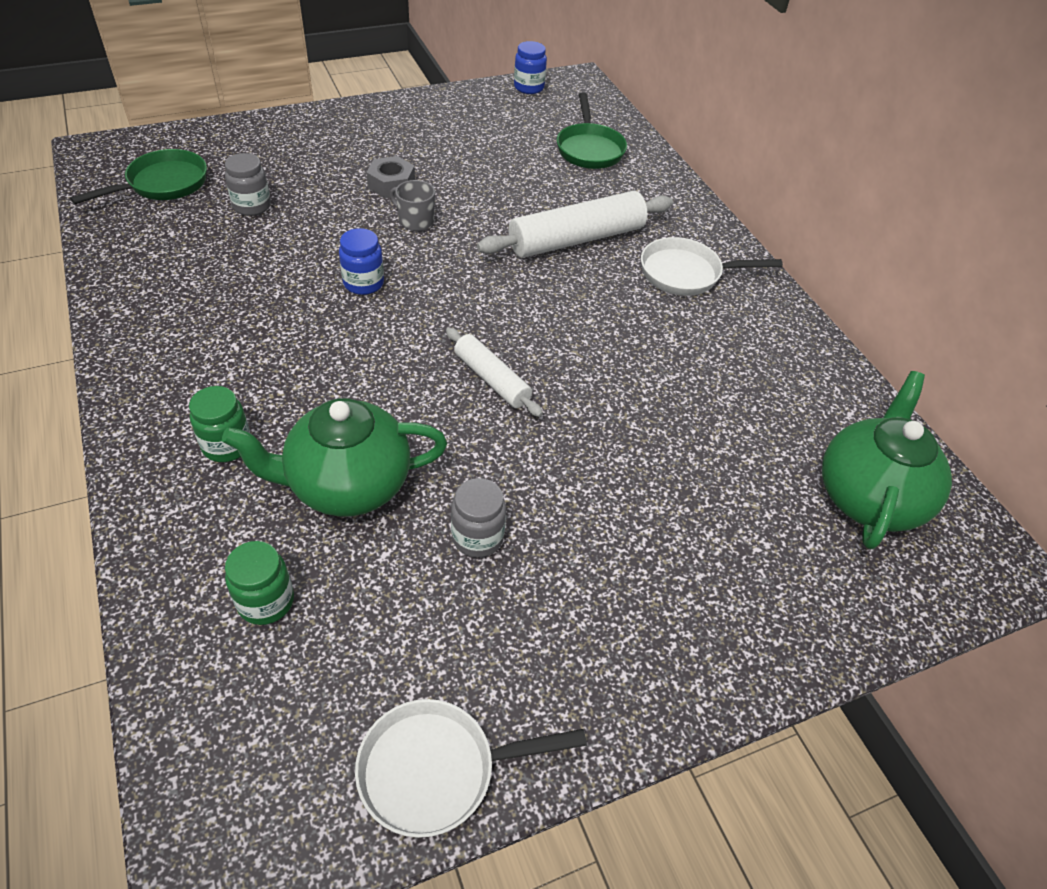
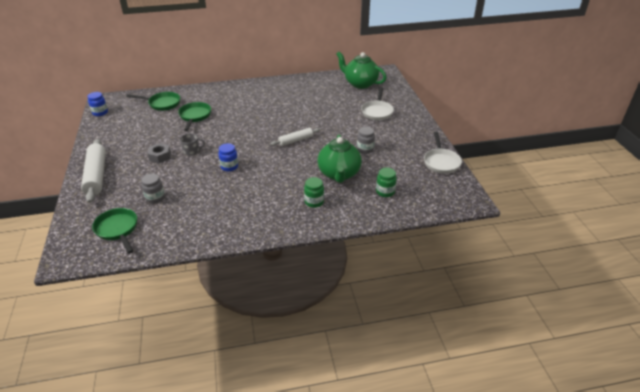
camera: 75 degrees left, 10 degrees down
(415, 221) = (192, 151): grey mug -> grey mug turned 150 degrees counterclockwise
(554, 200) = (195, 116): none -> green pan
(576, 239) = (223, 114): white rolling pin -> white rolling pin (96, 175)
(686, 274) = (253, 95): white pan -> white pan (377, 112)

